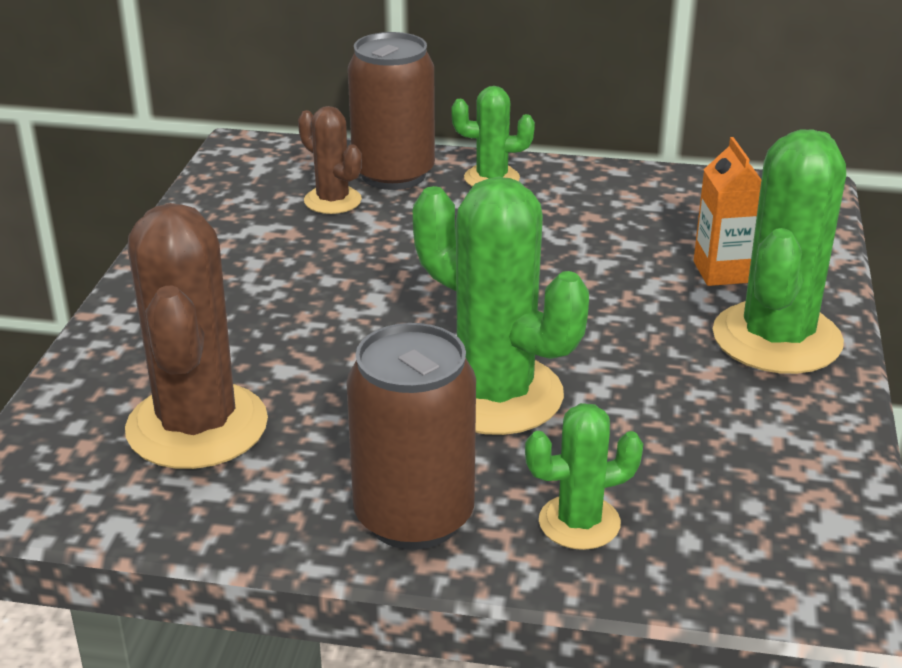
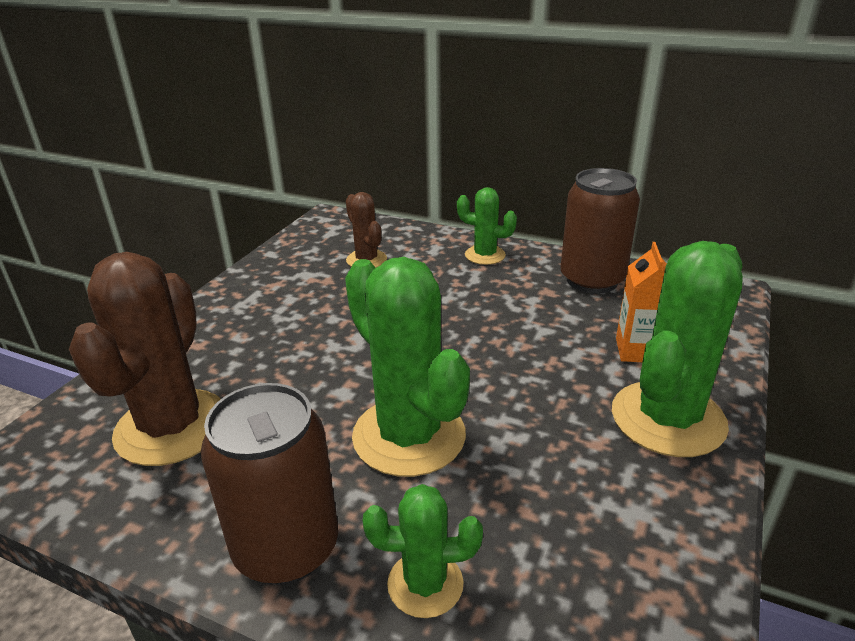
camera: 15 degrees right, 0 degrees up
(393, 174) = (417, 245): brown can -> brown can (592, 280)

